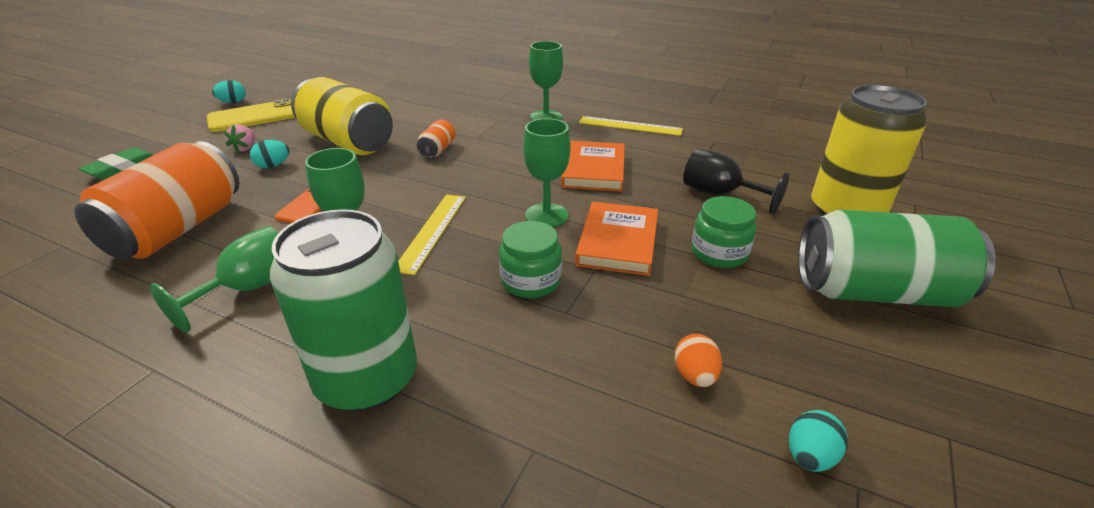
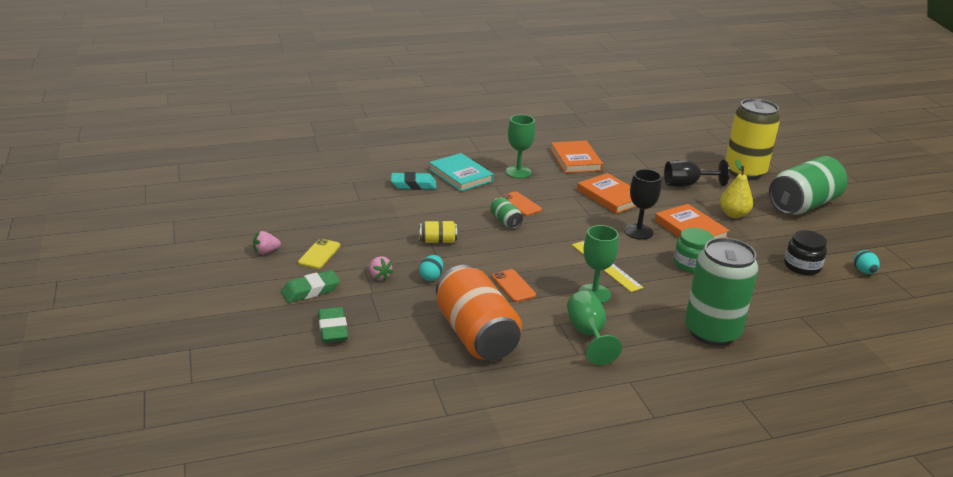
camera: 45 degrees left, 5 degrees down
(185, 137) = (310, 290): none -> green eraser
(233, 102) = (266, 251): turquoise egg -> pink strawberry
(254, 117) = (319, 254): yellow phone -> yellow phone, size x0.61
(348, 142) = (438, 241): yellow can -> yellow can, size x0.43
(434, 97) = (413, 185): none -> turquoise eraser
(437, 150) = (505, 221): orange can -> green can
(485, 142) = (520, 204): none -> orange phone
(489, 102) = (460, 175): none -> turquoise book
(546, 215) = (638, 231): green goblet -> black goblet
(630, 126) = (575, 160): yellow ruler -> orange book
(695, 376) = (802, 266): orange egg -> black jar
(719, 253) = (733, 214): green jar -> yellow pear

